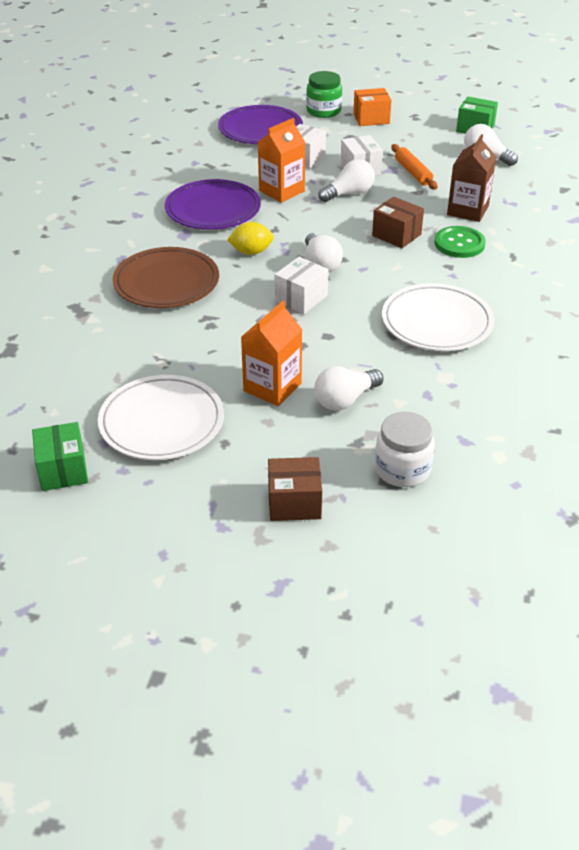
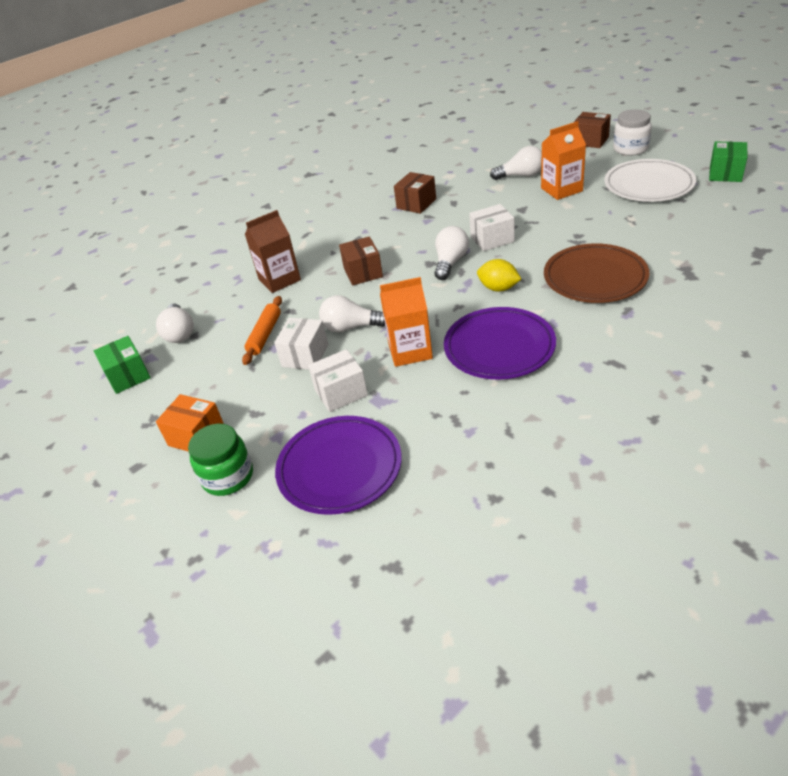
camera: 140 degrees left, 0 degrees up
(402, 469) = (520, 143): white jar -> white jar (630, 149)
(436, 322) = (416, 204): white plate -> brown box
(459, 244) = (327, 253): green button -> none

